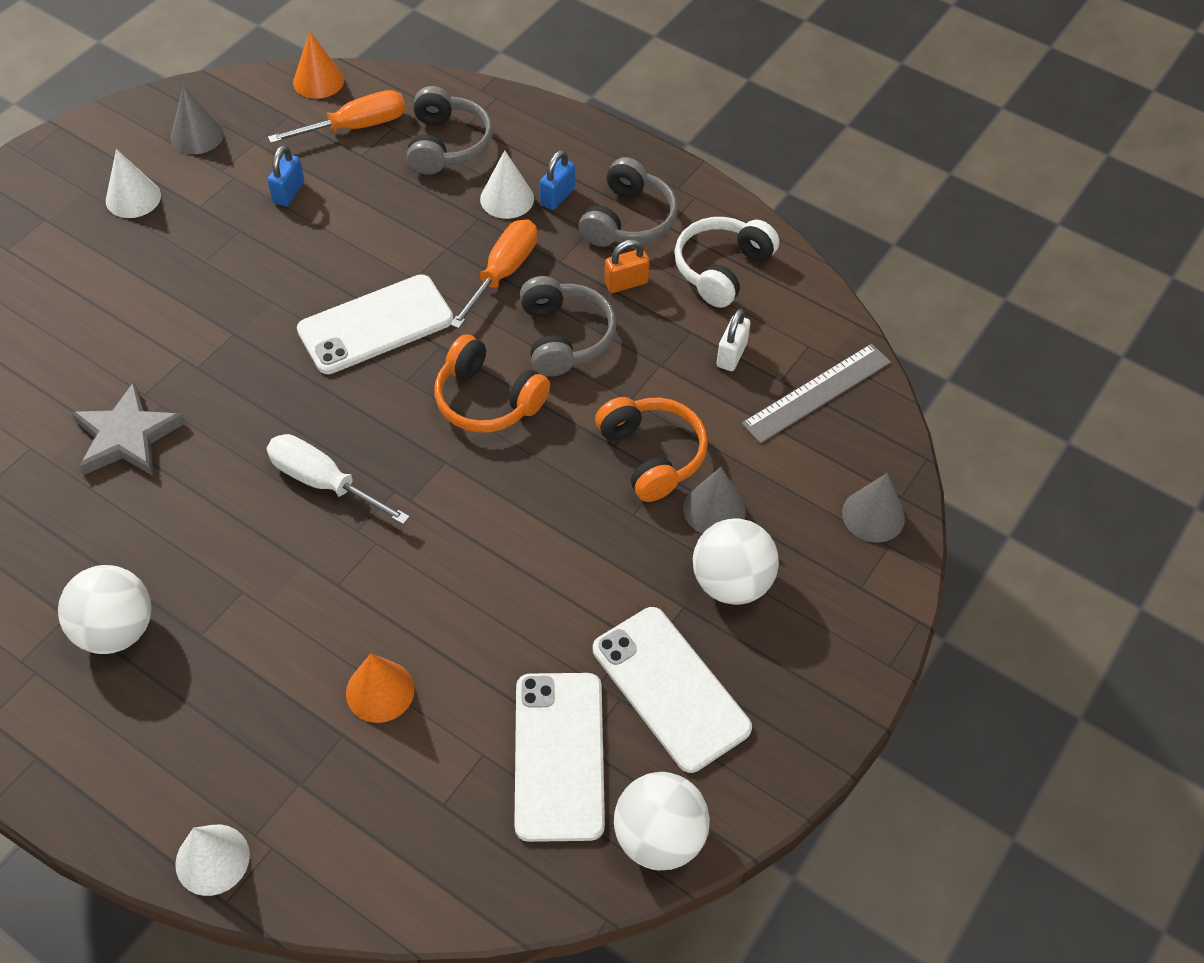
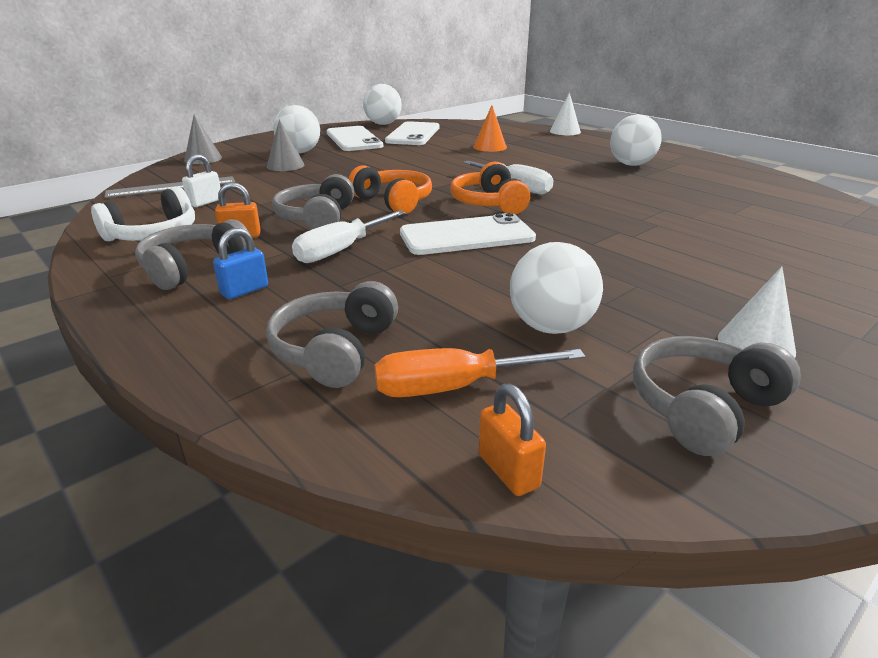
camera: 165 degrees left, 25 degrees down
(127, 436) = (660, 210): grey star -> none
(197, 135) = (703, 408): grey cone -> grey headphones
(289, 192) = (551, 327): blue padlock -> white ball
(318, 81) = (508, 471): orange cone -> orange padlock
(503, 273) = (341, 250): orange screwdriver -> white screwdriver
(507, 199) = (299, 295): white cone -> none
(651, 455) = (302, 179): orange headphones -> orange headphones (489, 203)

